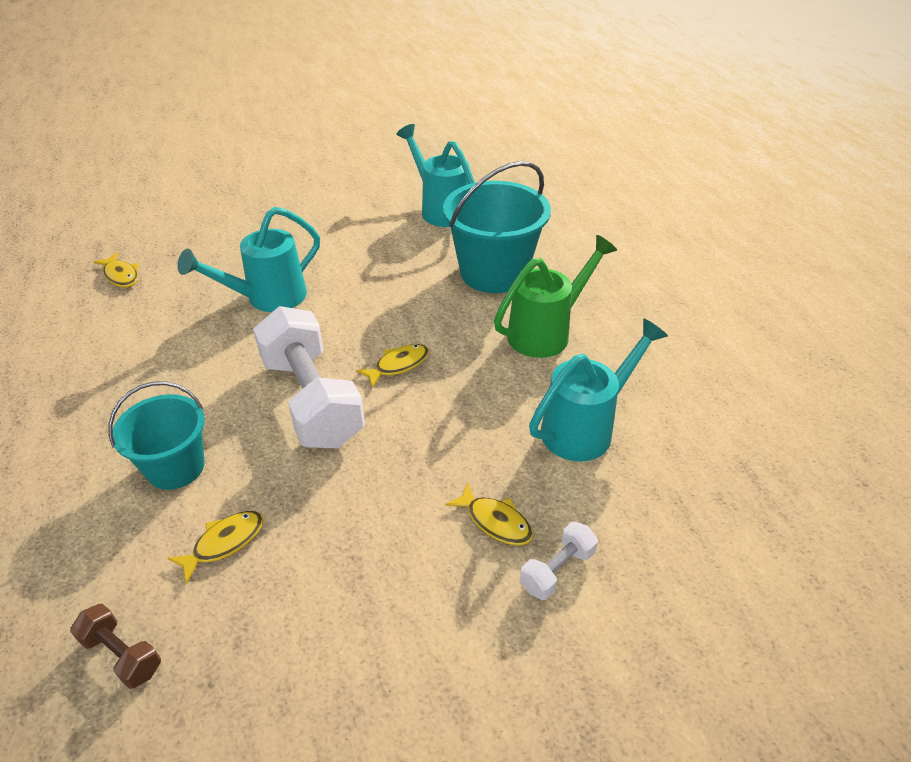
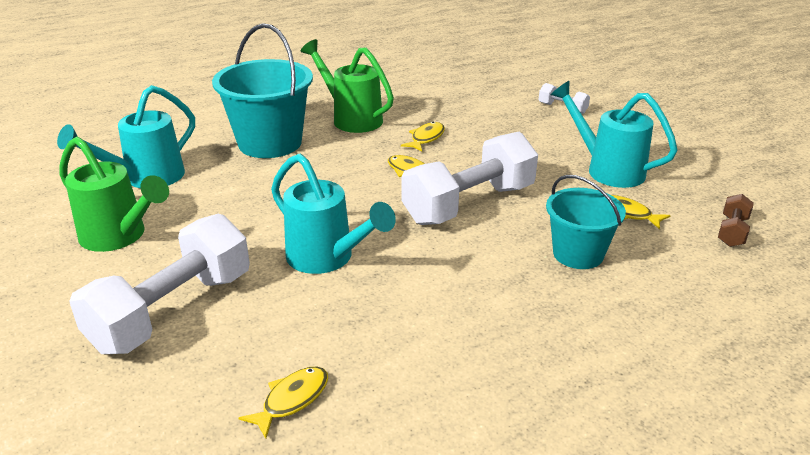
camera: 100 degrees left, 10 degrees down
(245, 230) = (172, 311): none -> white dumbbell
(352, 204) = (119, 237): none -> green watering can
(495, 521) = (541, 125): yellow fish -> yellow fish (426, 138)
(585, 428) = (449, 104): turquoise watering can -> turquoise watering can (607, 170)

